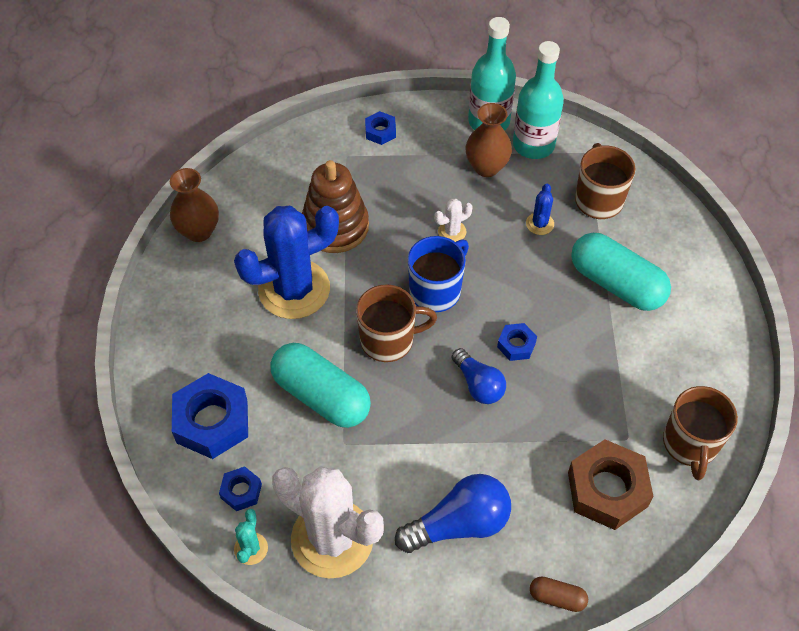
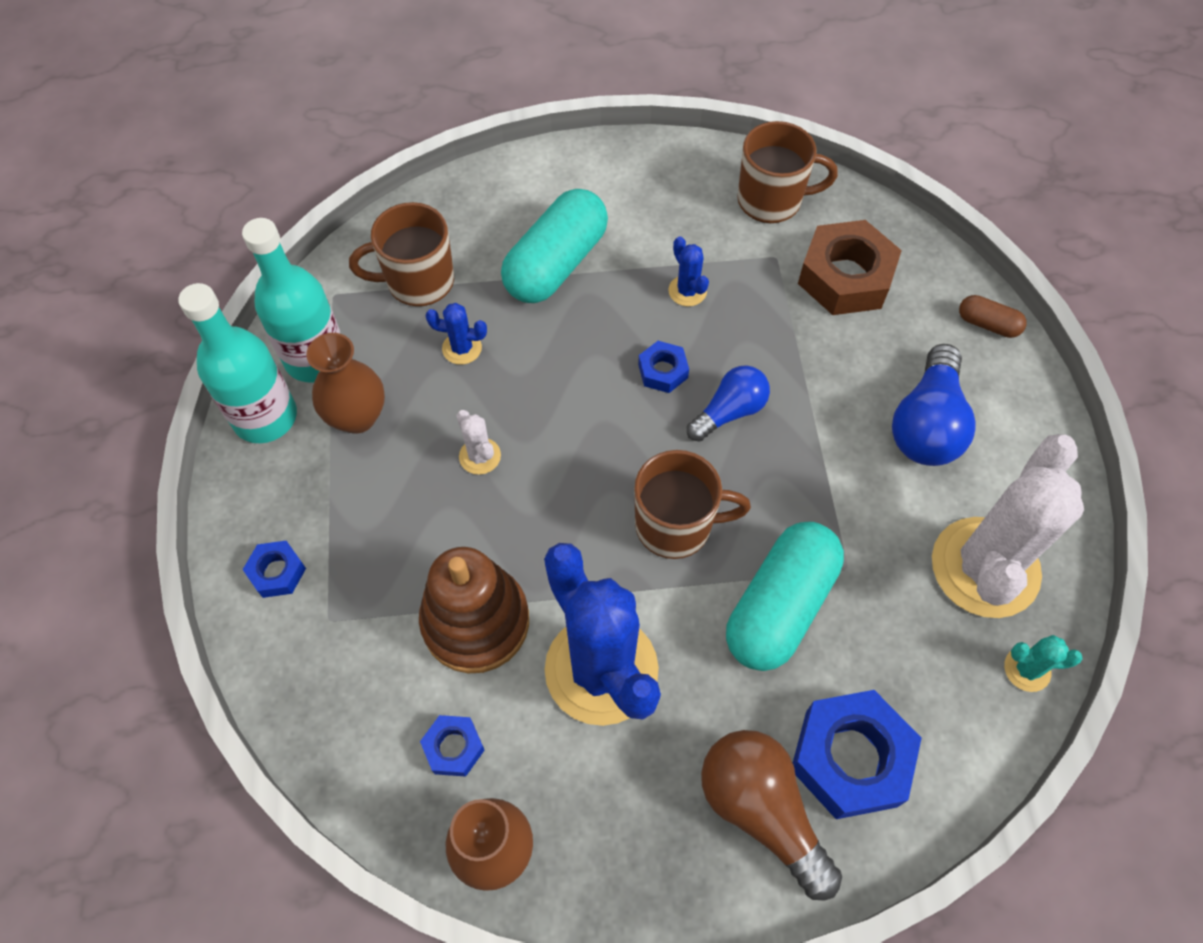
camera: 95 degrees left, 5 degrees up
(191, 366) = (761, 810): none -> brown light bulb
(241, 491) = (949, 696): blue nut -> blue nut (453, 747)
(389, 340) = (676, 525): brown mug -> brown mug turned 105 degrees clockwise
(436, 290) = (585, 470): blue mug -> none
(459, 524) = (926, 424): blue light bulb -> blue light bulb turned 135 degrees counterclockwise
(557, 597) = (987, 324): brown capsule -> brown capsule turned 75 degrees counterclockwise
(591, 369) = (687, 291): none -> blue cactus

